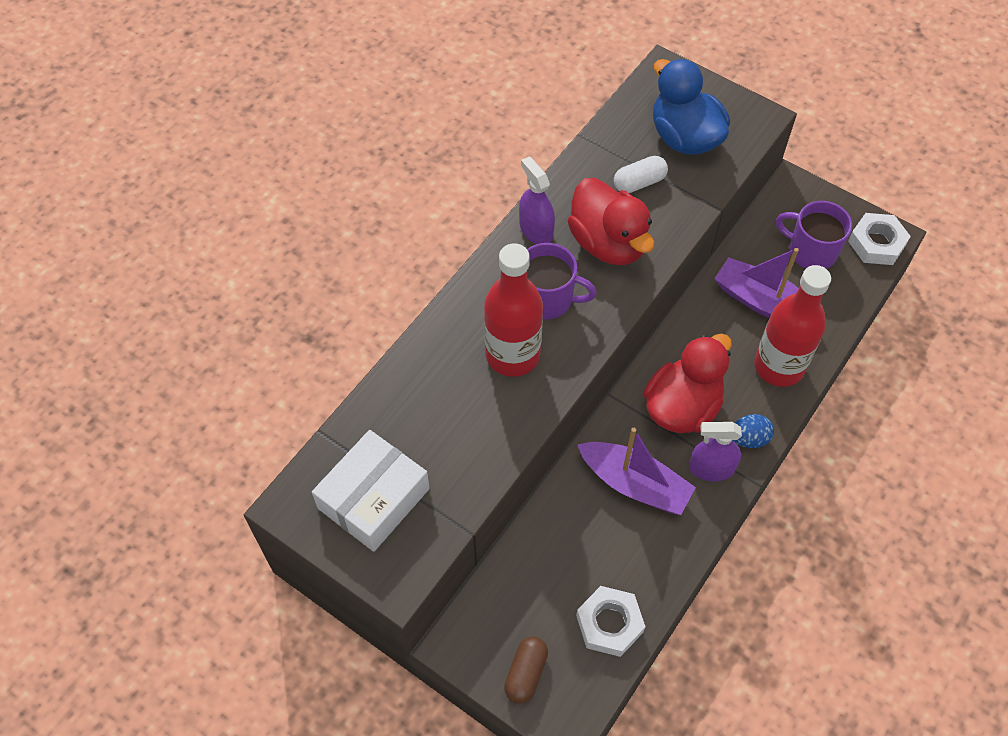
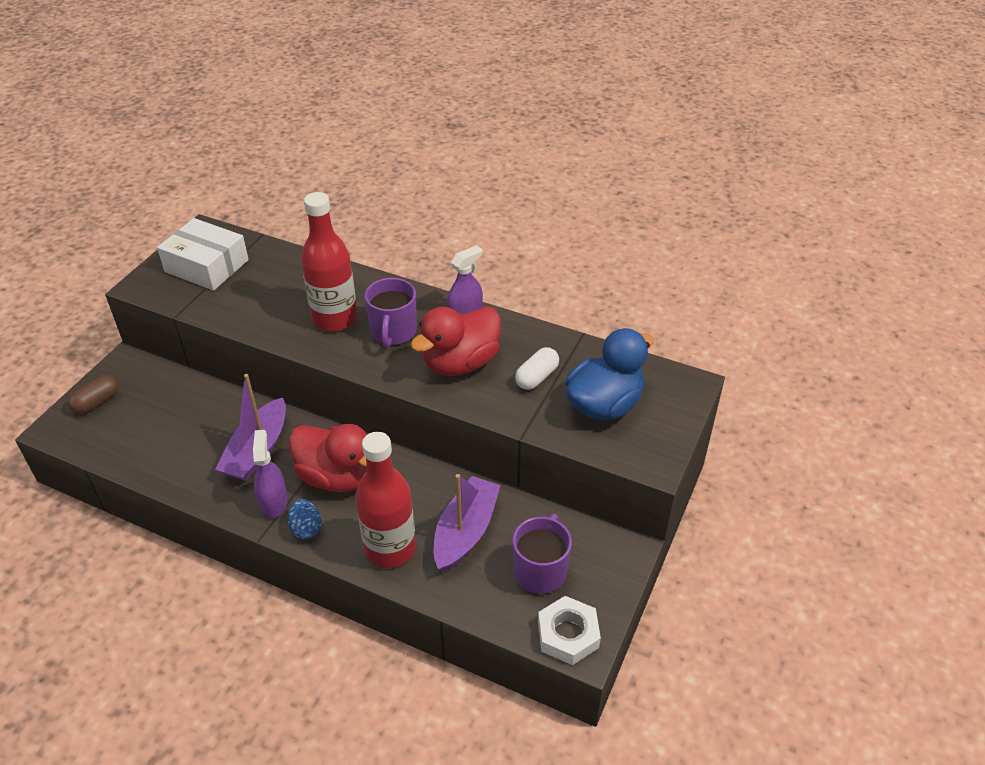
camera: 80 degrees right, 15 degrees down
(526, 673) = (97, 402): brown capsule -> brown capsule turned 60 degrees counterclockwise
(609, 624) = (131, 446): white nut -> none
(639, 182) = (537, 377): white capsule -> white capsule turned 75 degrees clockwise

